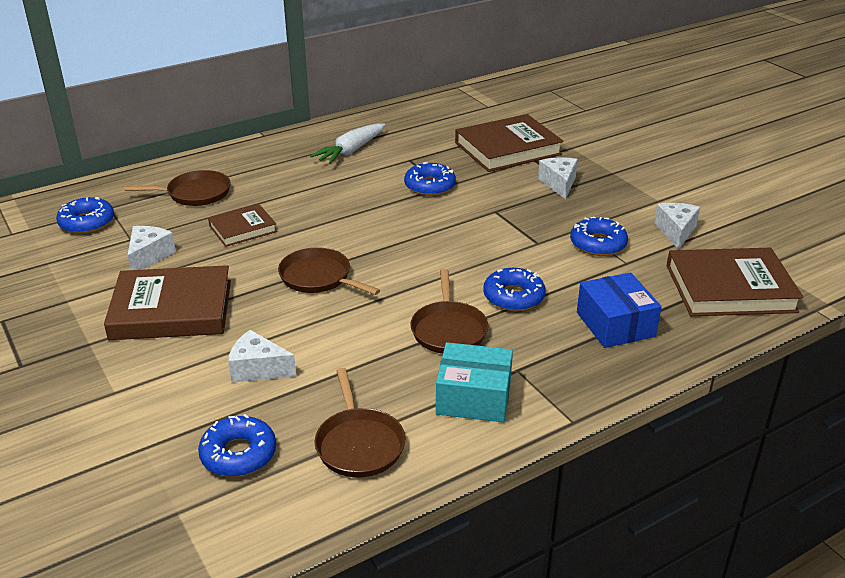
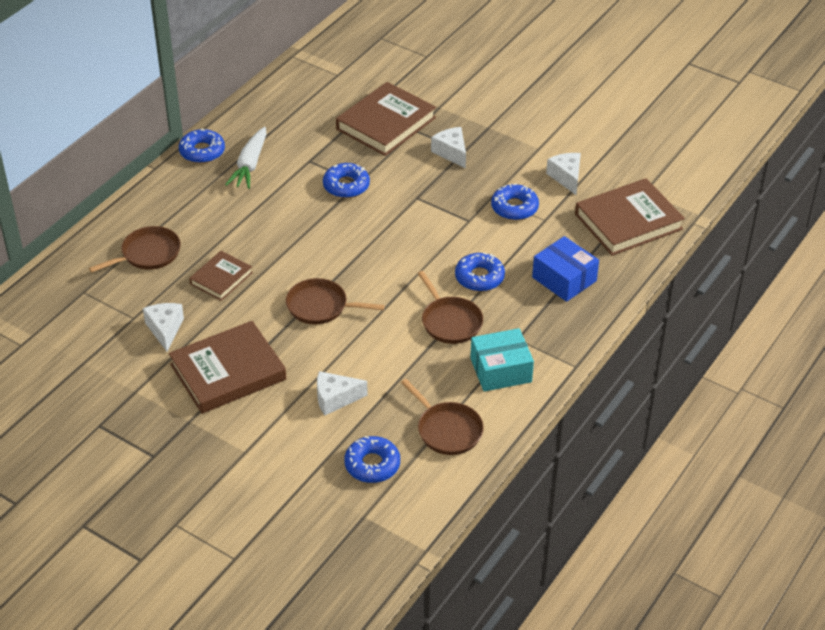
camera: 25 degrees left, 10 degrees up
(87, 222) = (78, 313): blue donut -> blue donut (202, 151)

